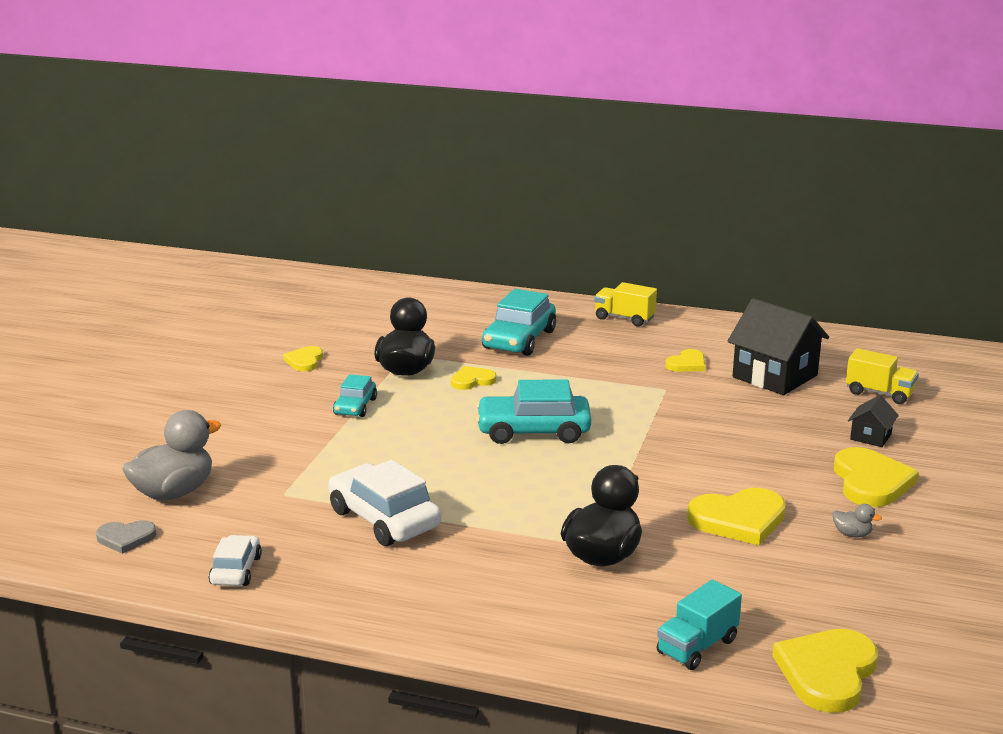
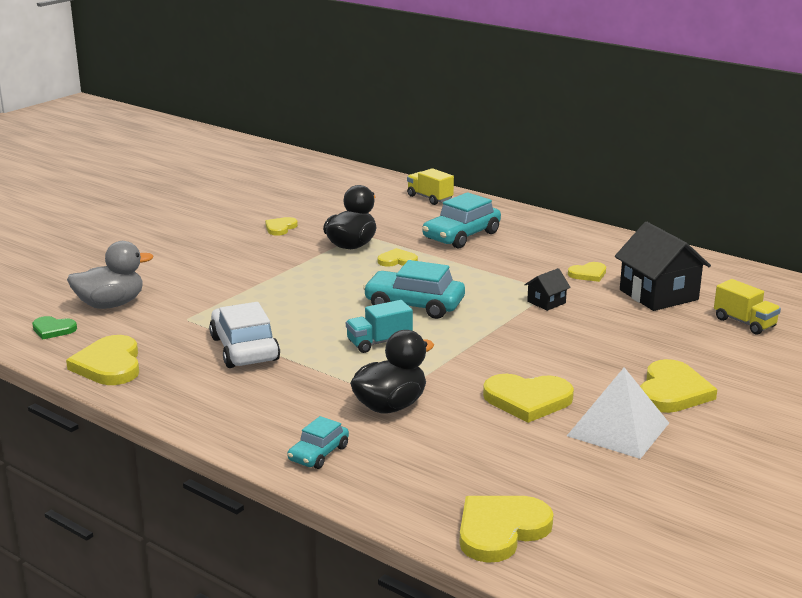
camera: 20 degrees right, 0 degrees up
(126, 538) = (53, 329): grey heart -> green heart
(236, 570) = (109, 365): white car -> yellow heart
(355, 406) = (291, 266): turquoise car -> turquoise car (318, 453)
(624, 318) = (564, 231): yellow truck -> yellow truck (429, 198)
(697, 646) = (408, 487): turquoise truck -> turquoise truck (379, 342)
(852, 534) = (618, 429): grey duck -> white pyramid
(870, 437) = (704, 356): black house -> black house (546, 302)

